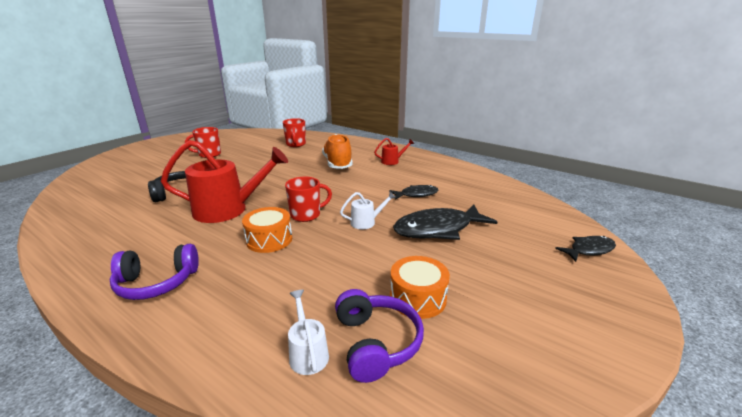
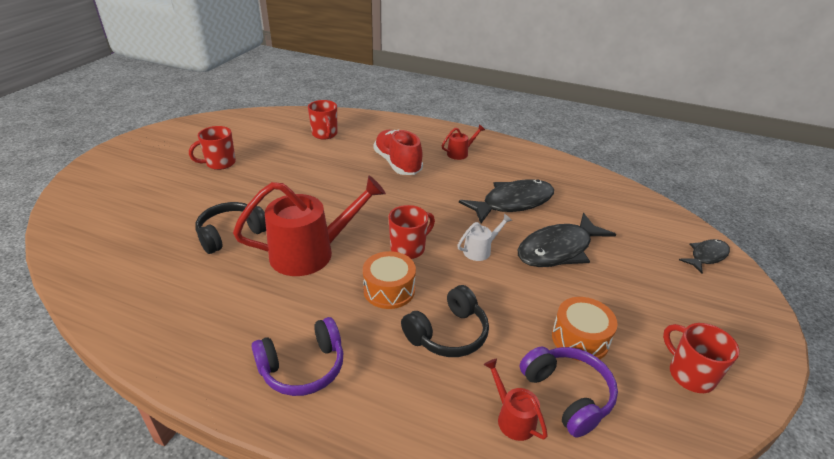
camera: 15 degrees left, 10 degrees up
(295, 276) = (448, 333): none -> black headphones
(307, 352) = (512, 417): white watering can -> red watering can
(337, 164) = (397, 163): orange shoe -> red shoe
(416, 194) = (513, 203): black fish -> black fish, size x1.80
(522, 347) = (690, 374): none -> red mug

